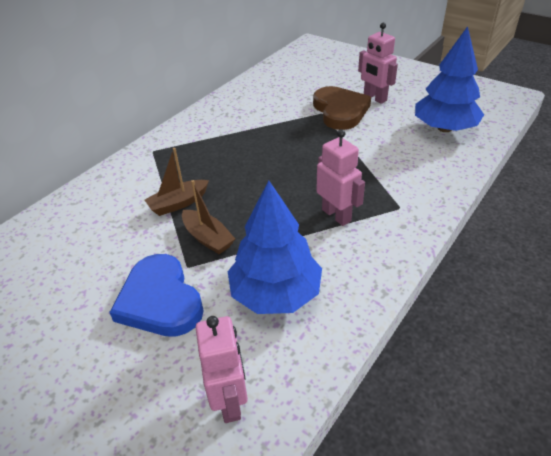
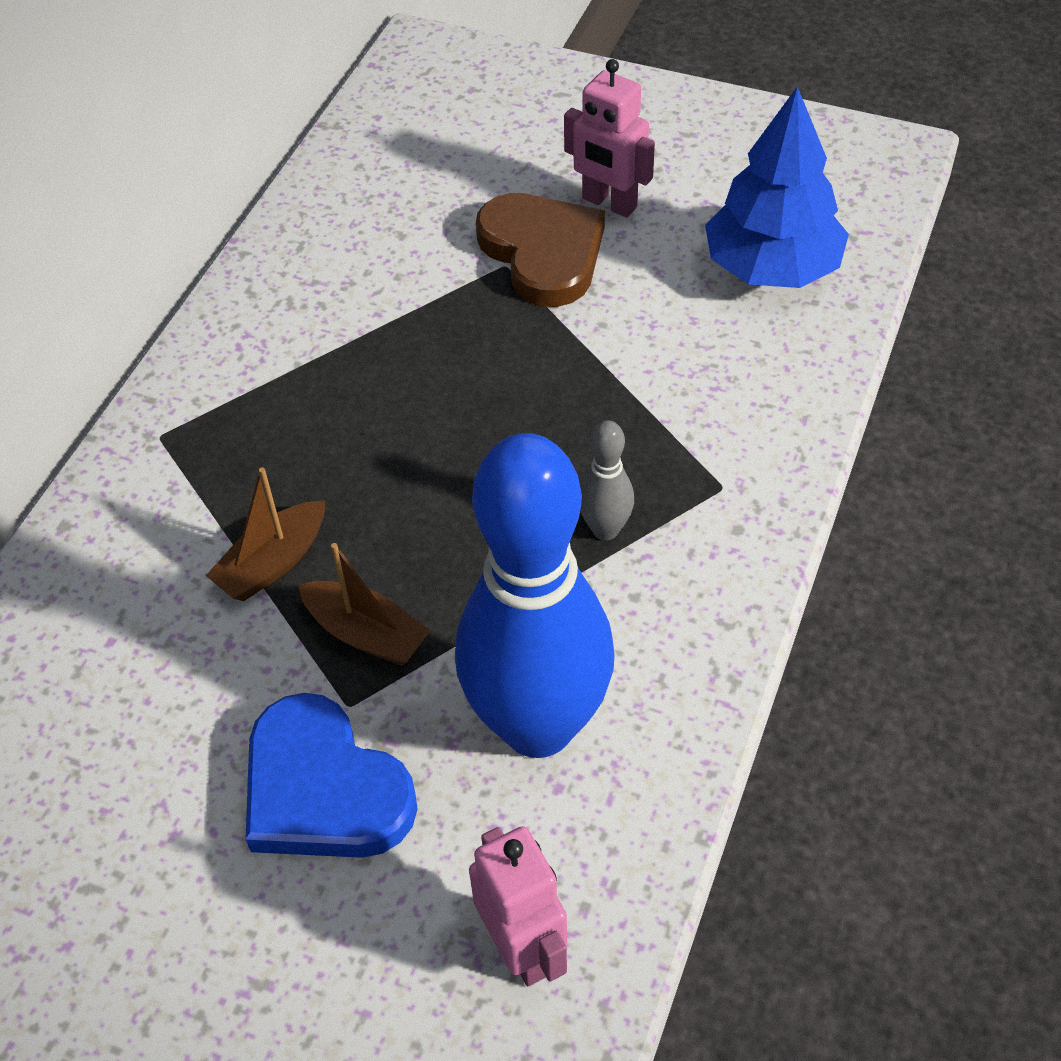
camera: 15 degrees left, 10 degrees up
(275, 293) = (538, 726): blue tree -> blue bowling pin
(336, 215) = (605, 529): pink robot -> grey bowling pin

